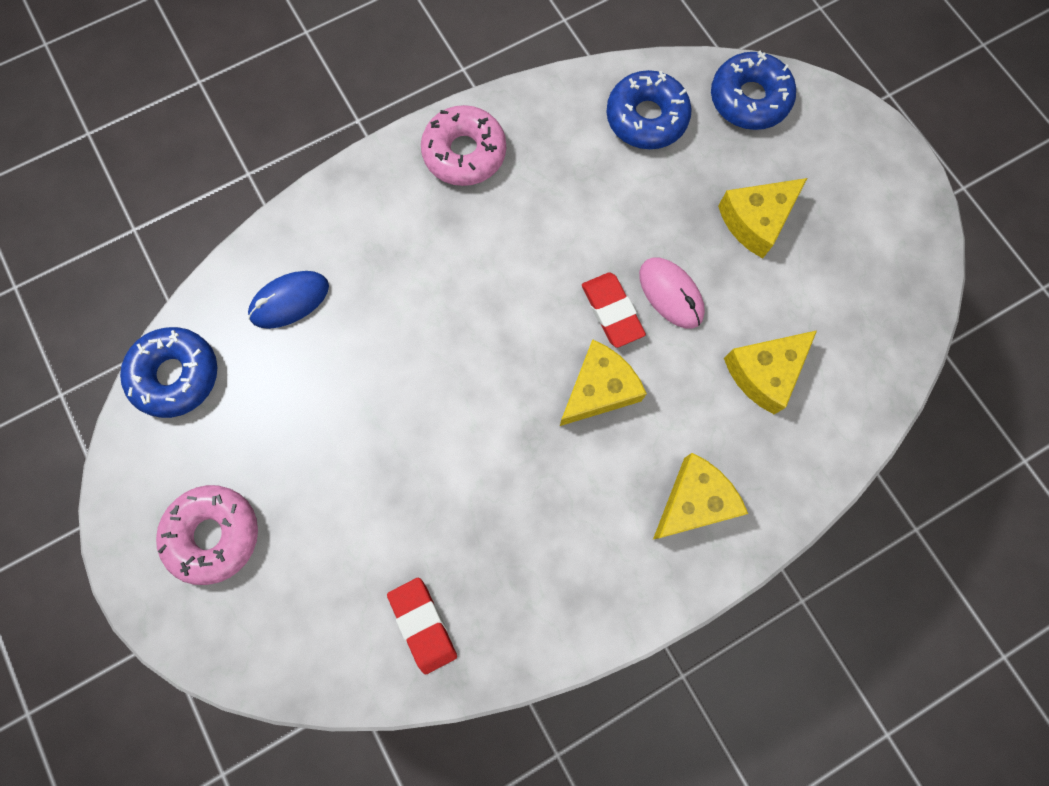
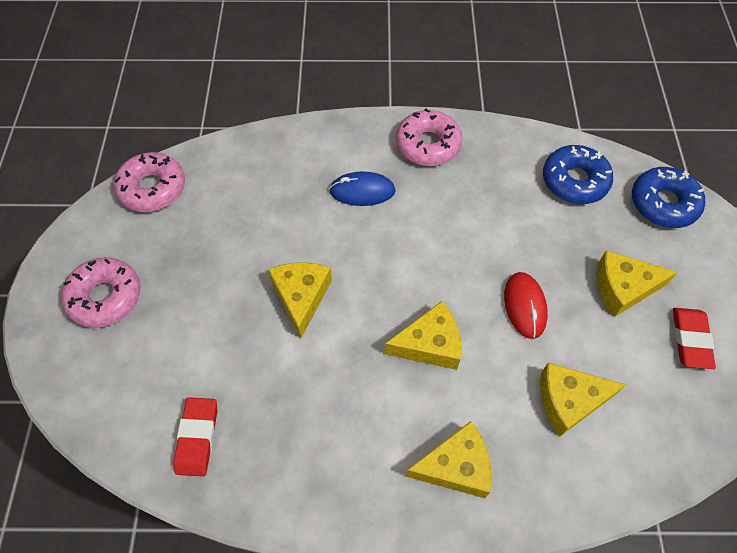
camera: 30 degrees right, 15 degrees down
(176, 375) = (152, 188): blue donut -> pink donut
(290, 301) = (253, 179): blue mouse -> blue mouse (362, 191)
(435, 412) = (301, 297): none -> yellow cheese
(612, 311) = (472, 296): red eraser -> red eraser (690, 340)
(671, 294) = (525, 306): pink mouse -> red mouse

